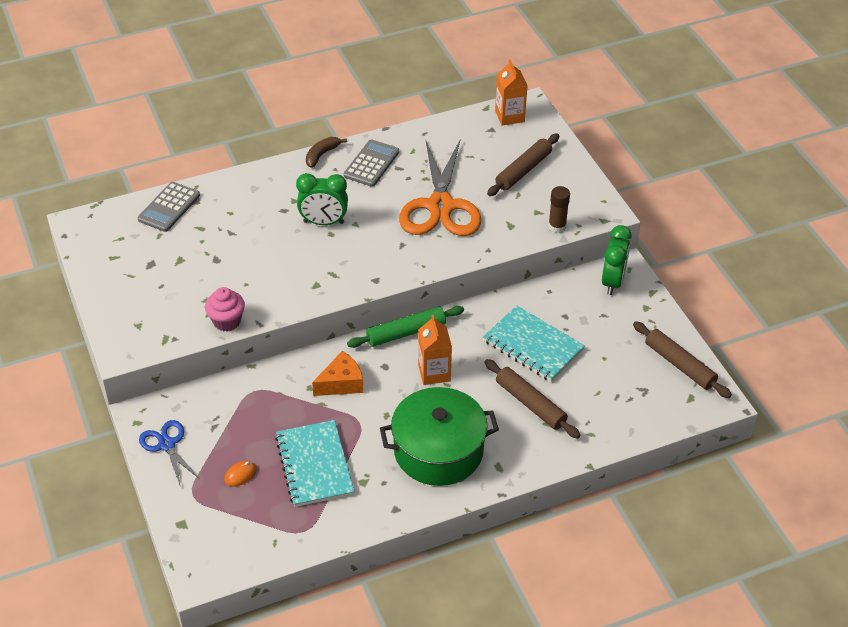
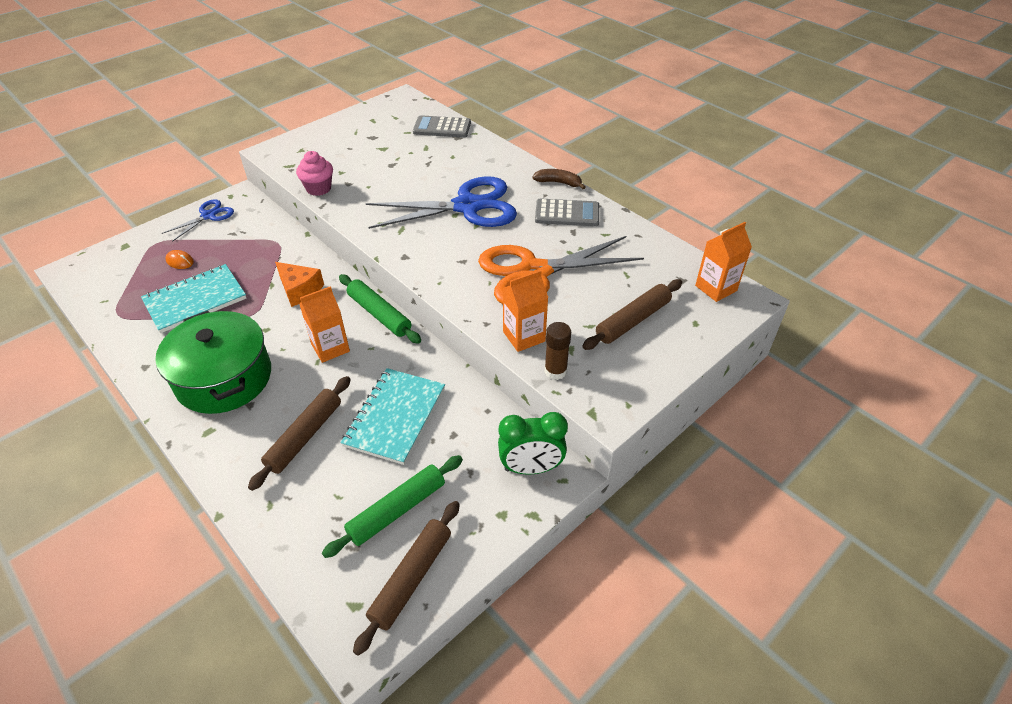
camera: 70 degrees right, 0 degrees up
(323, 222) = (467, 206): green clock -> blue scissors
(513, 233) = (524, 336): none -> orange carton
(523, 170) = (632, 320): brown rolling pin -> brown rolling pin turned 60 degrees counterclockwise
(622, 361) = (397, 510): none -> green rolling pin

